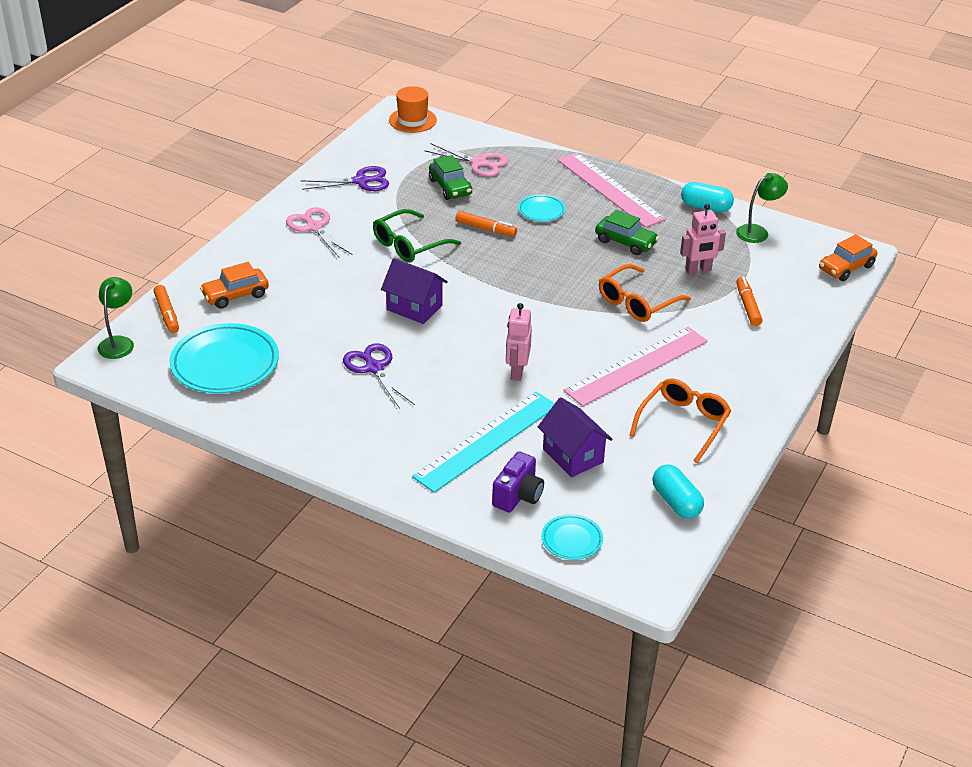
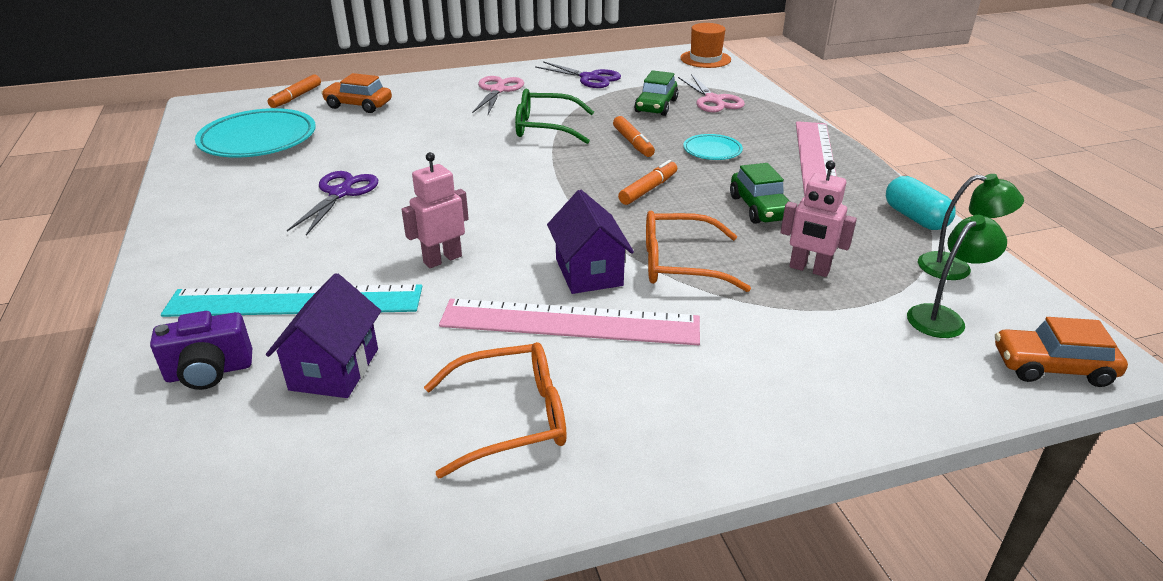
camera: 45 degrees right, 5 degrees down
(119, 342) = (234, 99): green lamp -> green lamp (943, 317)
(414, 307) = (461, 168): purple house -> purple house (589, 272)
(572, 540) = (150, 460): turquoise plate -> none
(676, 502) = (328, 510): turquoise capsule -> none
(747, 306) = (820, 336): orange marker -> orange marker (648, 189)

